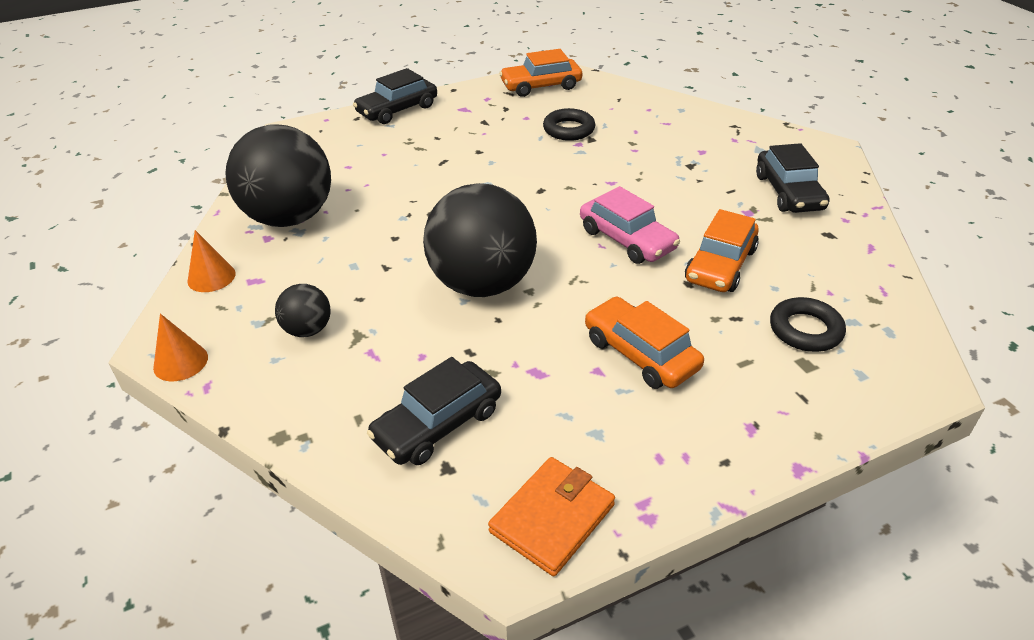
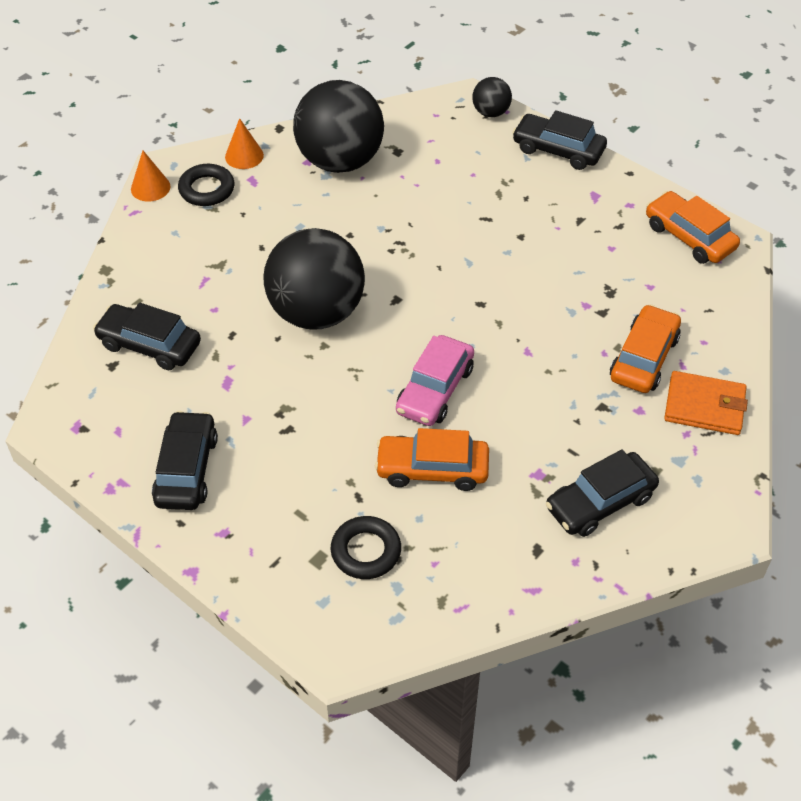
camera: 65 degrees right, 10 degrees up
(308, 330) = (212, 235): black ball -> black ball (491, 112)
(552, 518) = (90, 435): orange wallet -> orange wallet (704, 406)
(569, 129) = (609, 288): black ring -> black ring (207, 189)
(640, 353) = (278, 441): orange car -> orange car (644, 358)
(649, 437) = (186, 469): none -> black car

